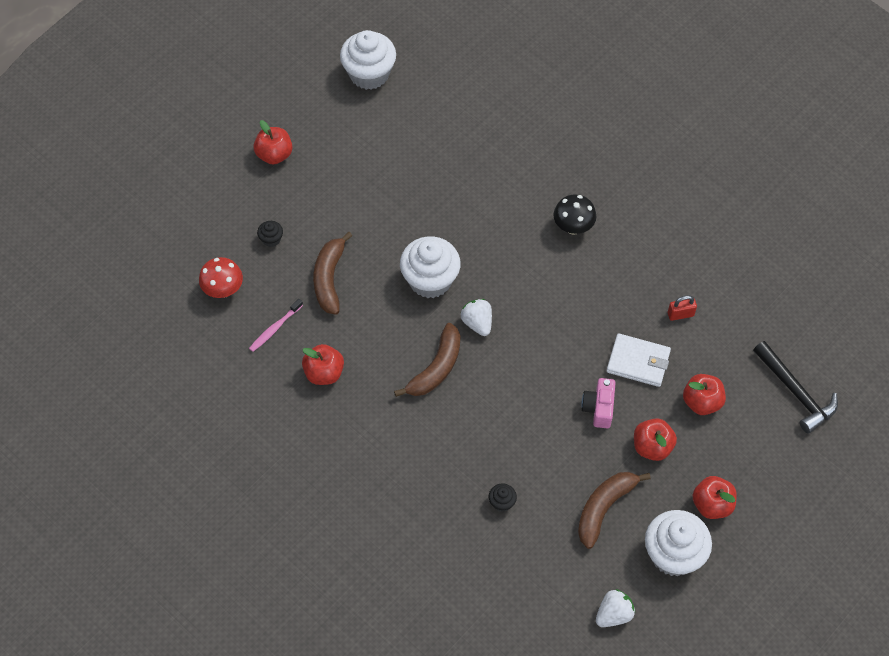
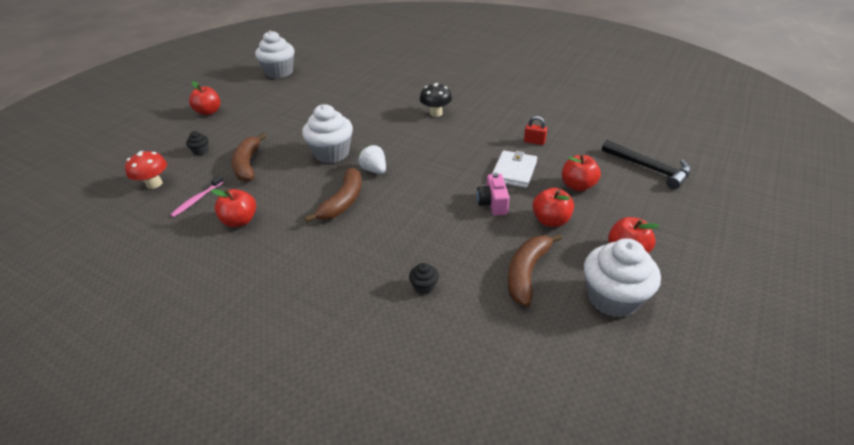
camera: 10 degrees left, 20 degrees down
(613, 614) = (578, 368): white strawberry -> none
(638, 362) = (514, 171): white wallet -> white wallet turned 75 degrees counterclockwise
(680, 314) = (534, 142): red padlock -> red padlock turned 45 degrees clockwise

